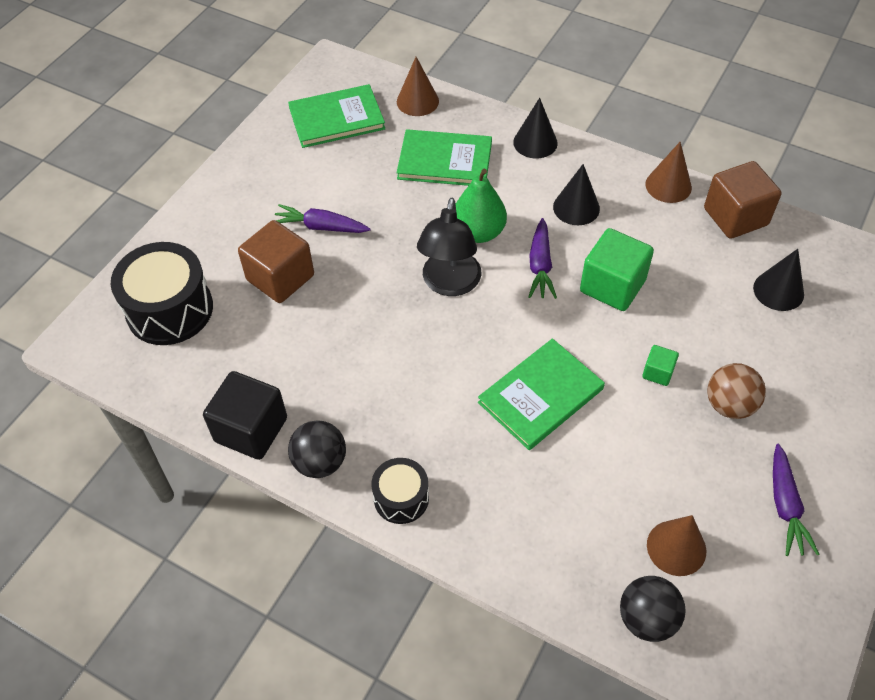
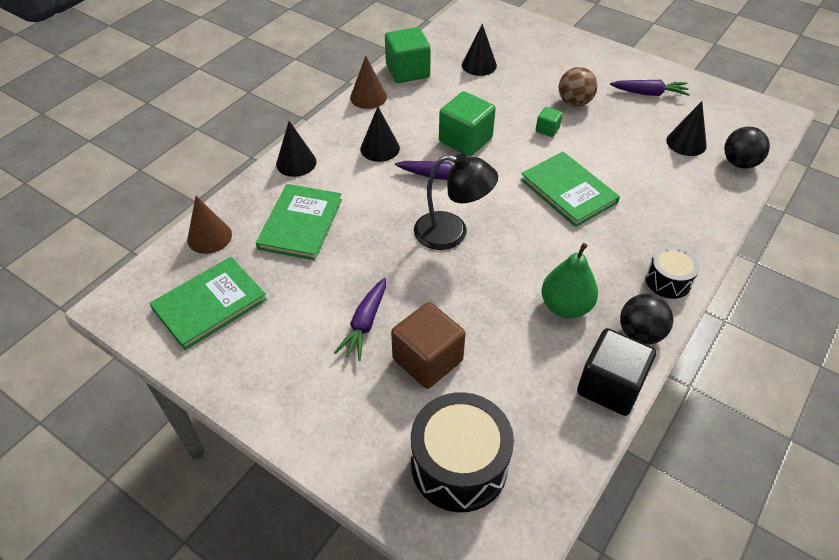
camera: 85 degrees left, 5 degrees down
(337, 119) = (210, 304): green book -> green book turned 60 degrees clockwise
(478, 232) = (395, 209): green pear -> green pear (565, 306)
(676, 547) = (686, 143): brown cone -> black cone
(735, 217) = (407, 71): brown cube -> green cube

